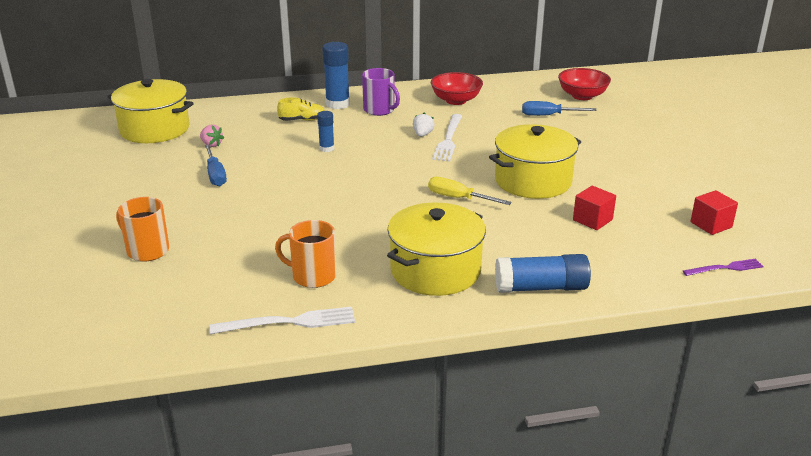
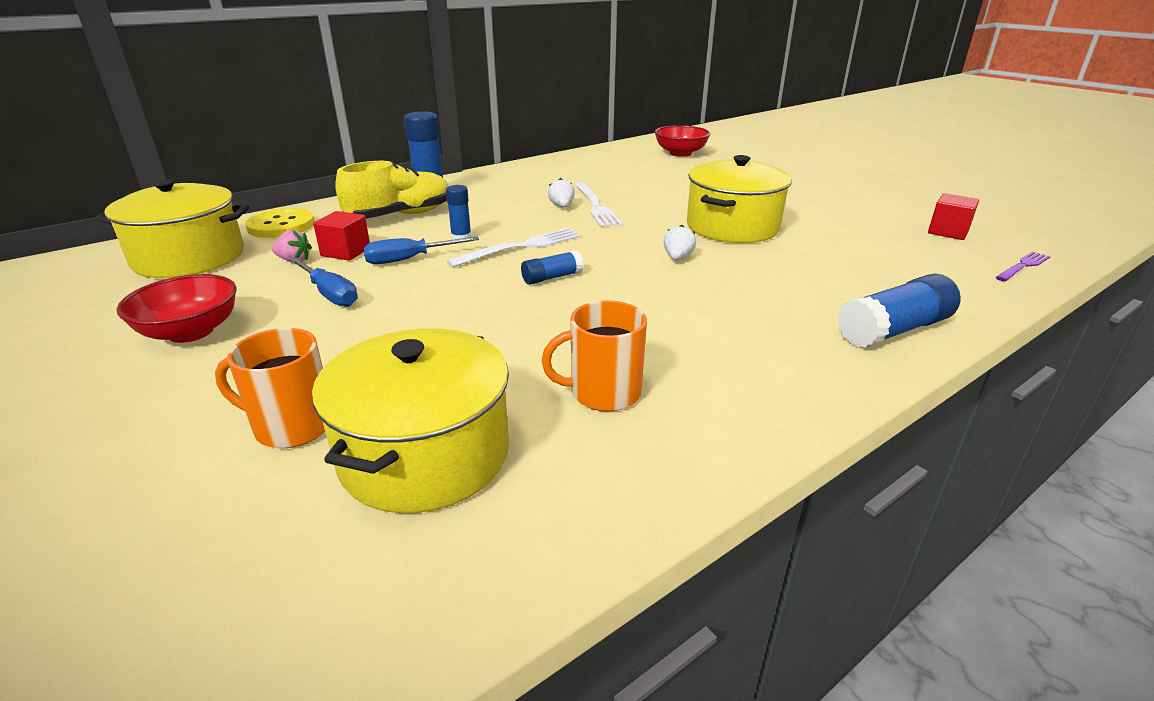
camera: 25 degrees left, 0 degrees up
(221, 113) = (281, 225): none -> yellow button
(288, 322) = (642, 476): white fork -> white fork (520, 247)
(302, 120) = (400, 215): yellow shoe -> yellow shoe, size x1.82
(357, 194) = (552, 277): none -> blue glue stick
(379, 110) = (486, 193): purple mug -> none
(435, 270) = (753, 342): yellow pot -> yellow pot (425, 454)
(456, 100) = (562, 173): red bowl -> red bowl (191, 332)
(458, 198) = (677, 258): yellow screwdriver -> white strawberry
(548, 115) = (670, 172): blue screwdriver -> blue screwdriver (409, 259)
(592, 220) = (841, 250): red cube -> red cube (346, 252)

